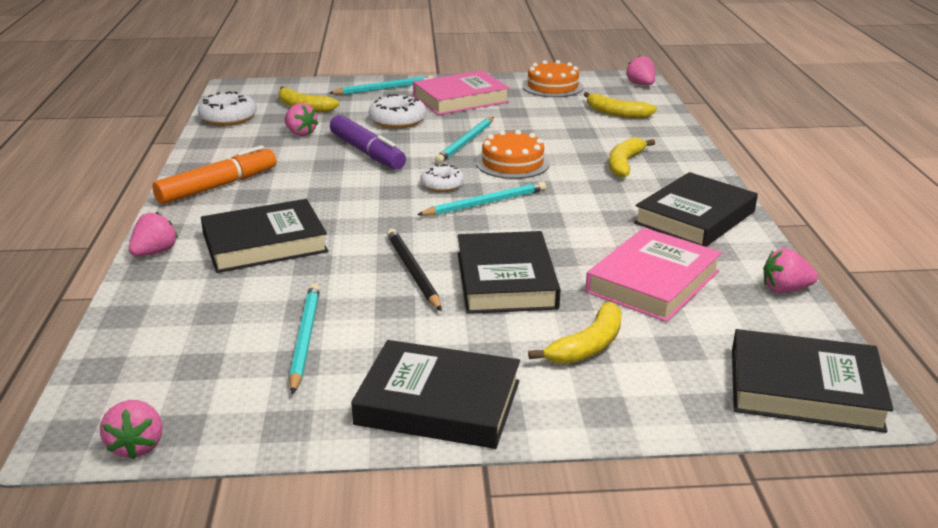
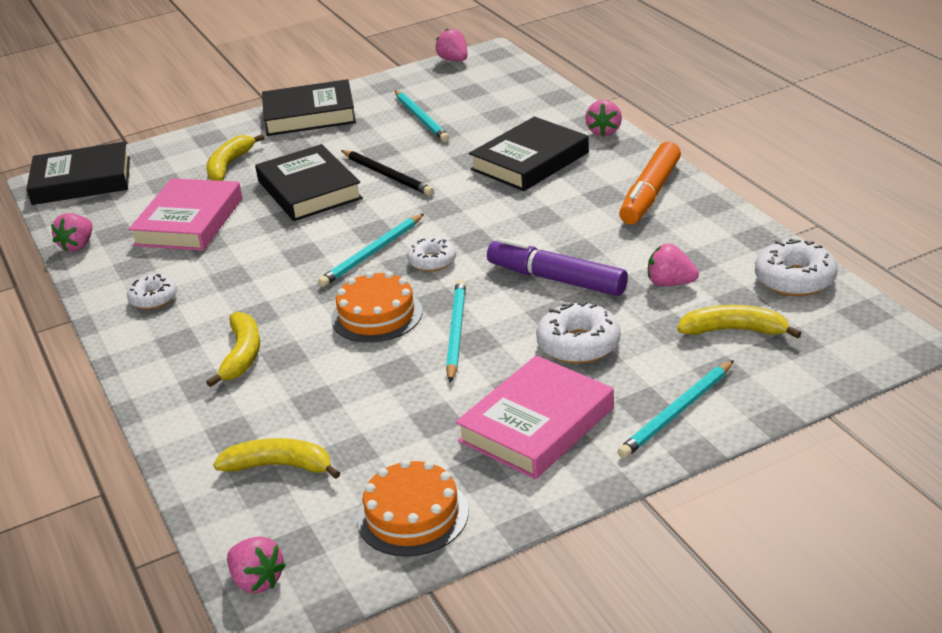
camera: 160 degrees right, 5 degrees up
(695, 217) = (153, 298): black book -> white donut
(785, 289) = (78, 246): pink strawberry -> pink strawberry turned 135 degrees clockwise

